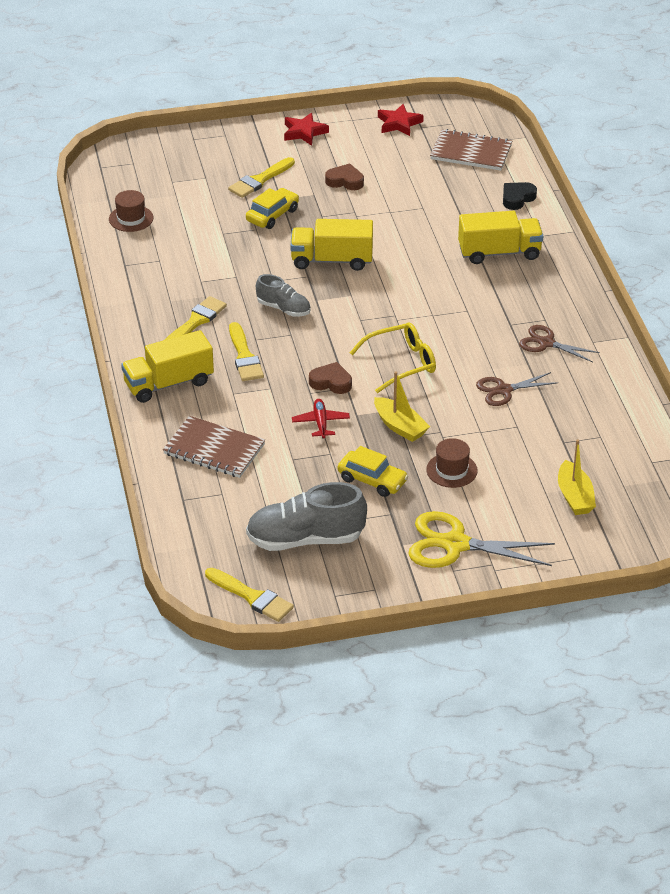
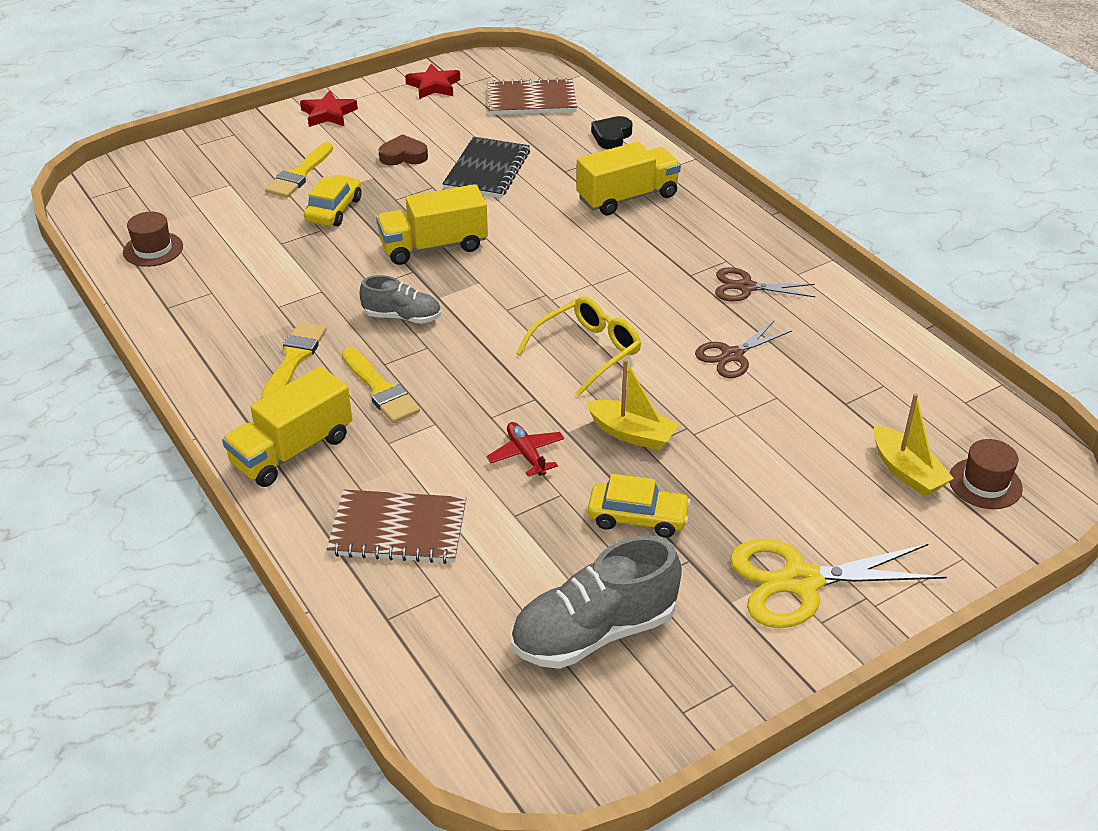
camera: 20 degrees left, 0 degrees up
(252, 597) = (564, 752): yellow brush -> none
(331, 382) = (511, 396): brown heart -> none
(403, 207) = (487, 170): none -> black notebook
(451, 470) = (732, 476): brown hat -> brown hat (985, 483)

